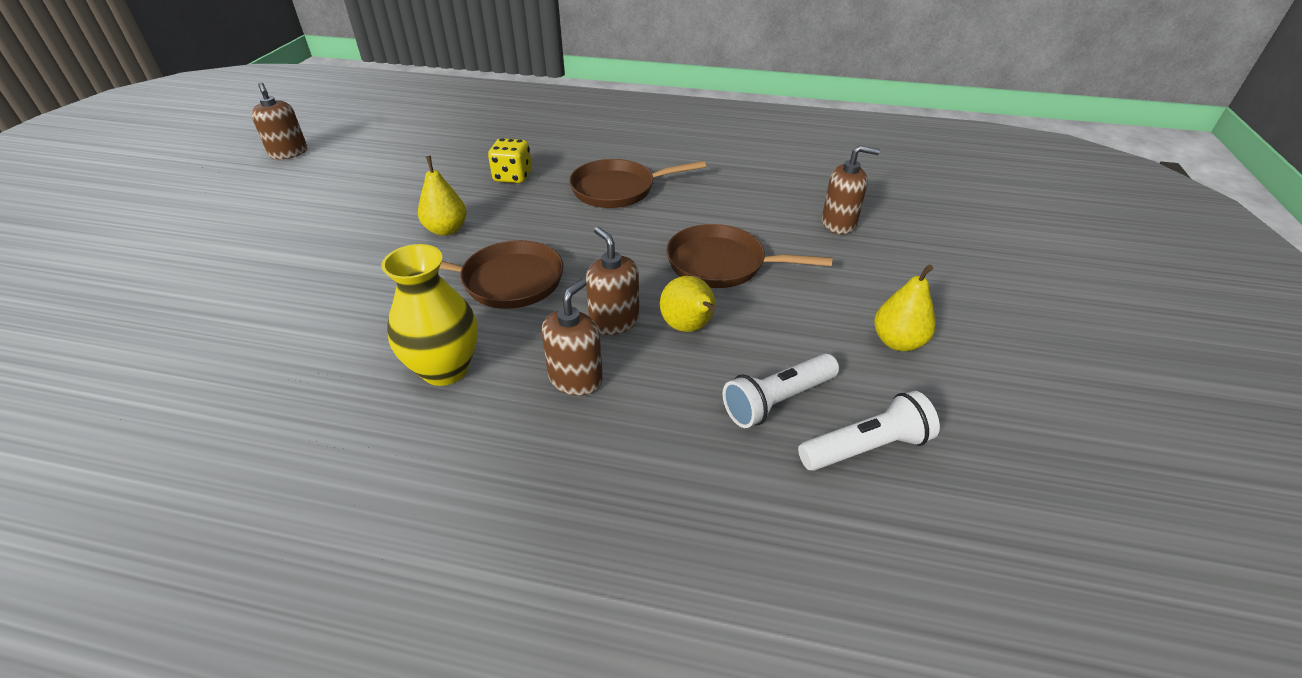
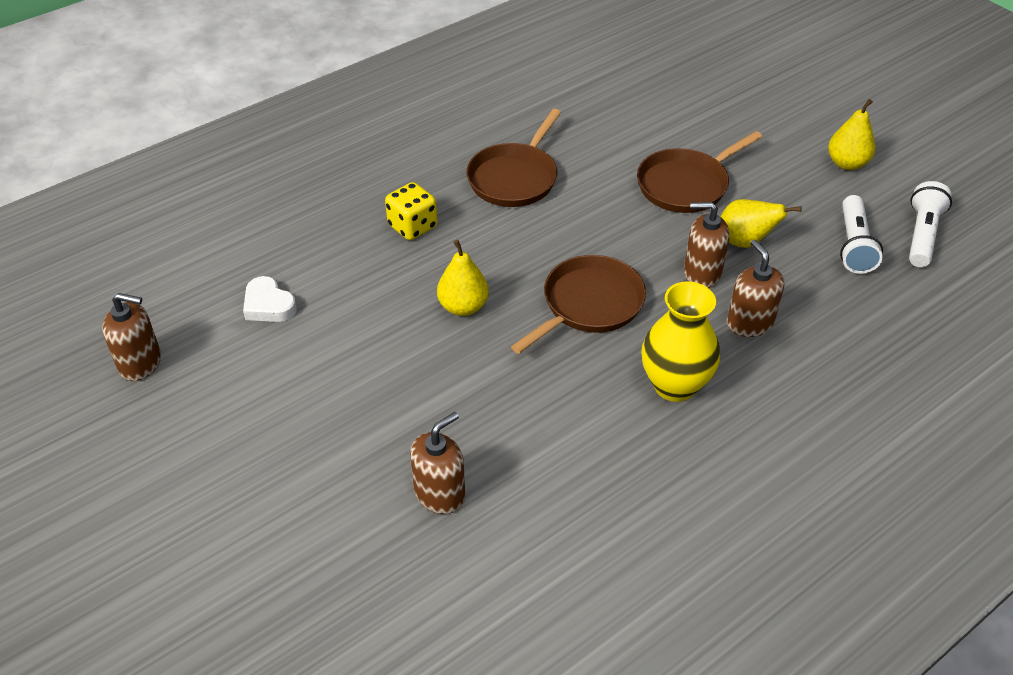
camera: 50 degrees left, 5 degrees up
(378, 165) = (268, 305): none -> white heart
(839, 223) = (696, 102): brown soap dispenser -> brown soap dispenser (440, 494)

